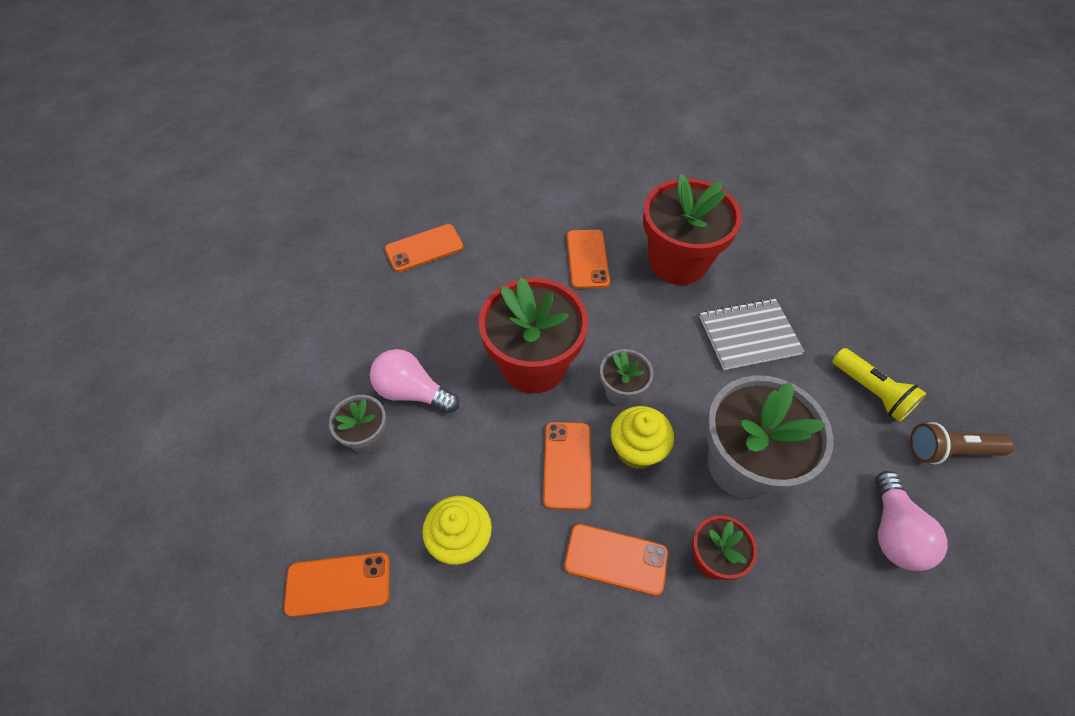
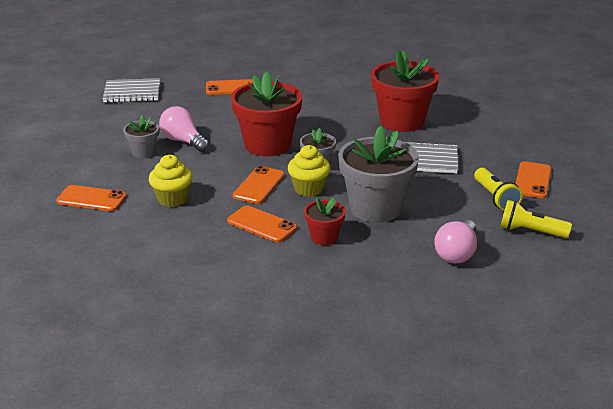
camera: 20 degrees right, 25 degrees down
(286, 297) = (132, 92): none -> grey notebook
(587, 259) = (338, 110): orange phone -> orange phone (532, 180)
(949, 450) = (530, 231): brown flashlight -> yellow flashlight

